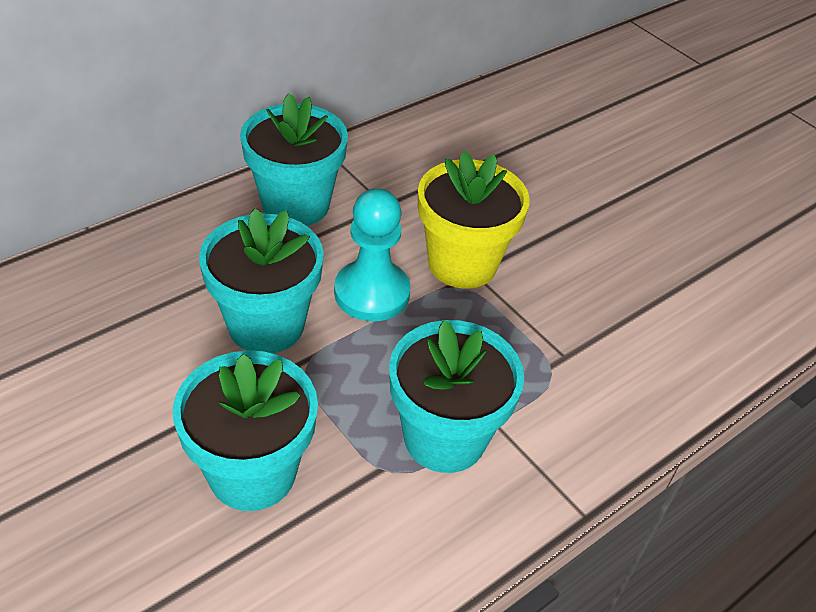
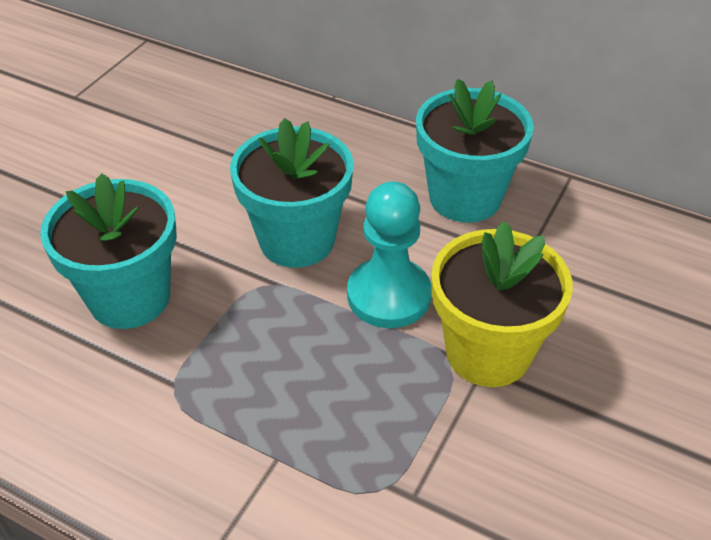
camera: 70 degrees right, 0 degrees up
(444, 437) = (234, 420): turquoise flower pot -> none

